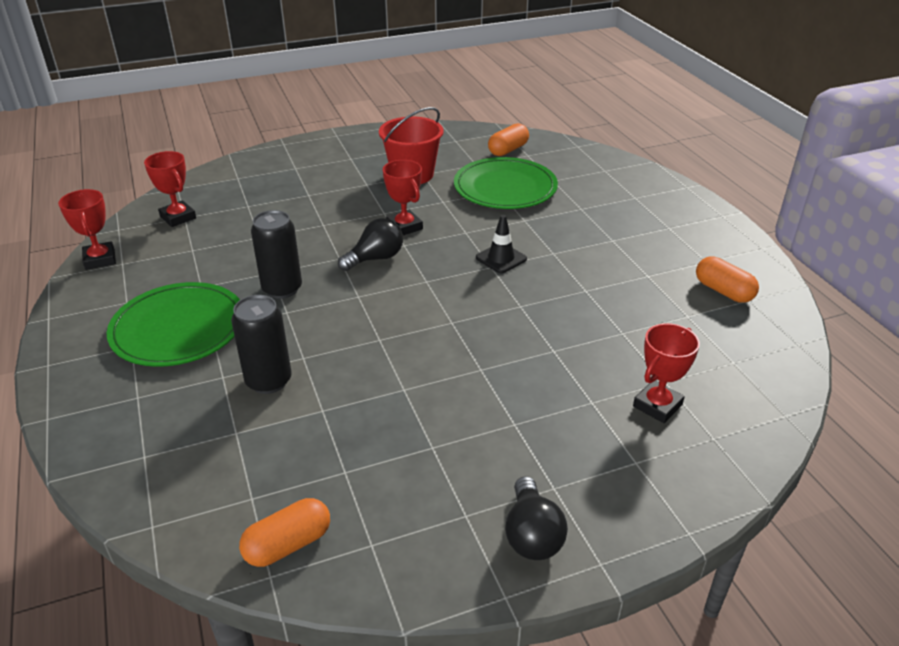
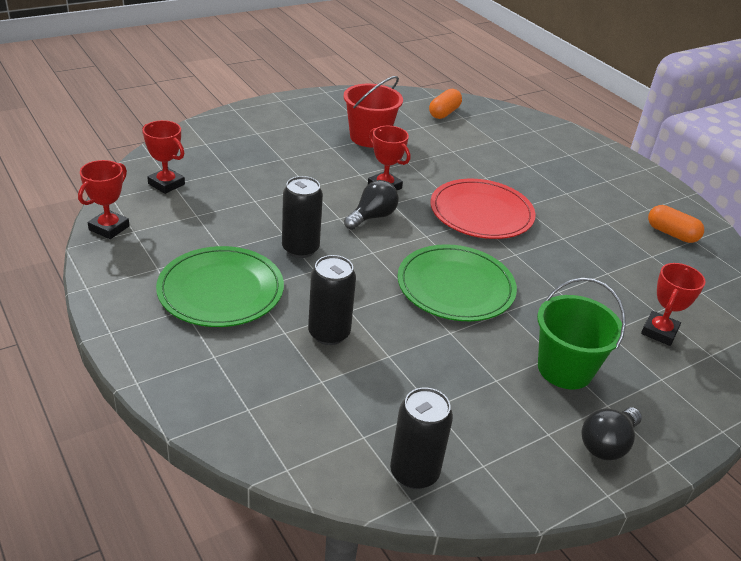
camera: 15 degrees left, 0 degrees up
(100, 259) = (109, 228): red trophy -> red trophy turned 60 degrees clockwise
(288, 544) = (414, 472): orange capsule -> black can
(501, 258) = (481, 213): black traffic cone -> red plate
(505, 187) = (457, 148): green plate -> green plate (455, 286)
(519, 441) = (564, 369): none -> green bucket
(532, 535) = (607, 444): black light bulb -> black light bulb turned 60 degrees clockwise

